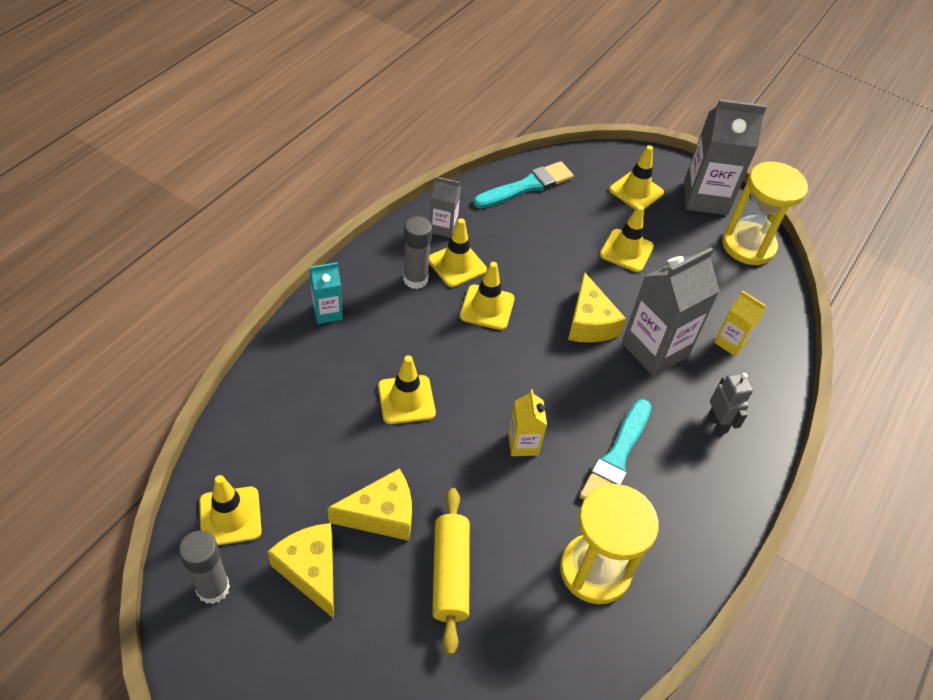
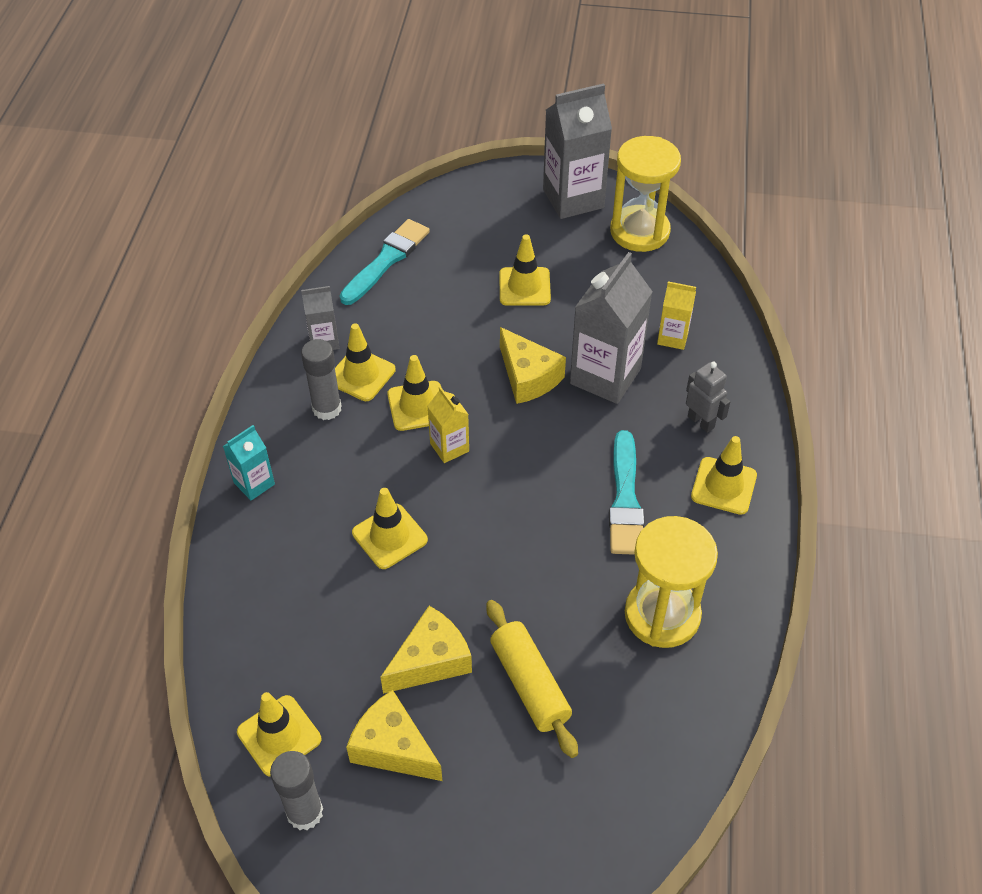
camera: 20 degrees left, 0 degrees up
(523, 444) = (529, 527): yellow carton -> yellow carton (449, 447)
(636, 191) = (501, 220): yellow traffic cone -> yellow traffic cone (723, 486)

